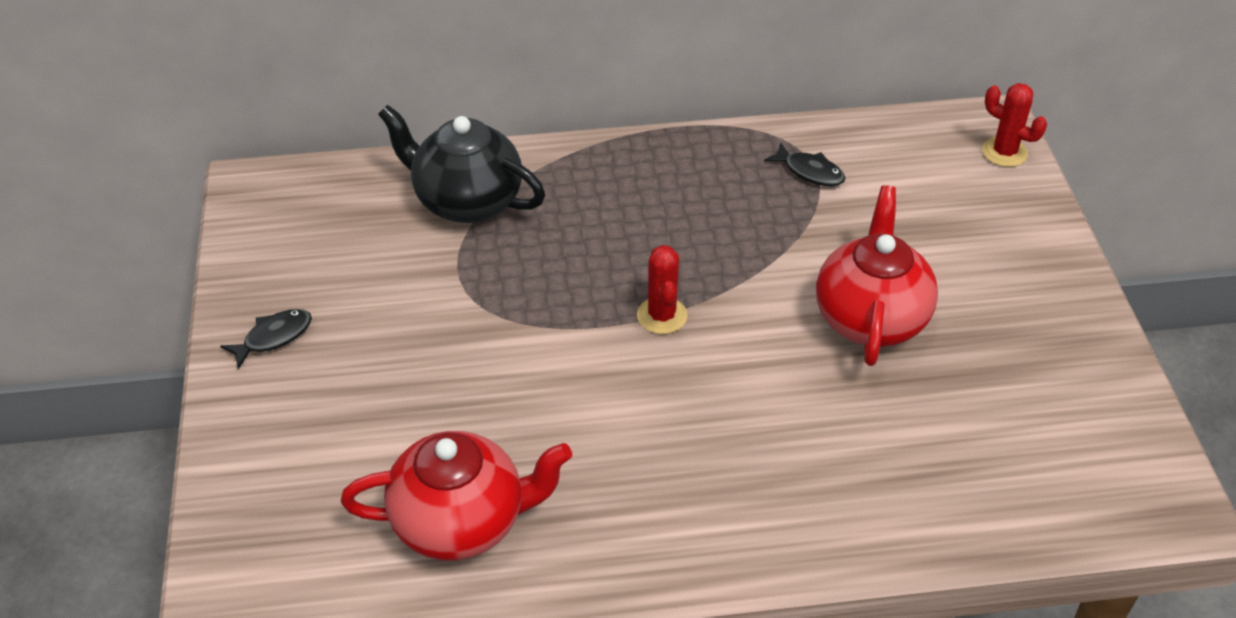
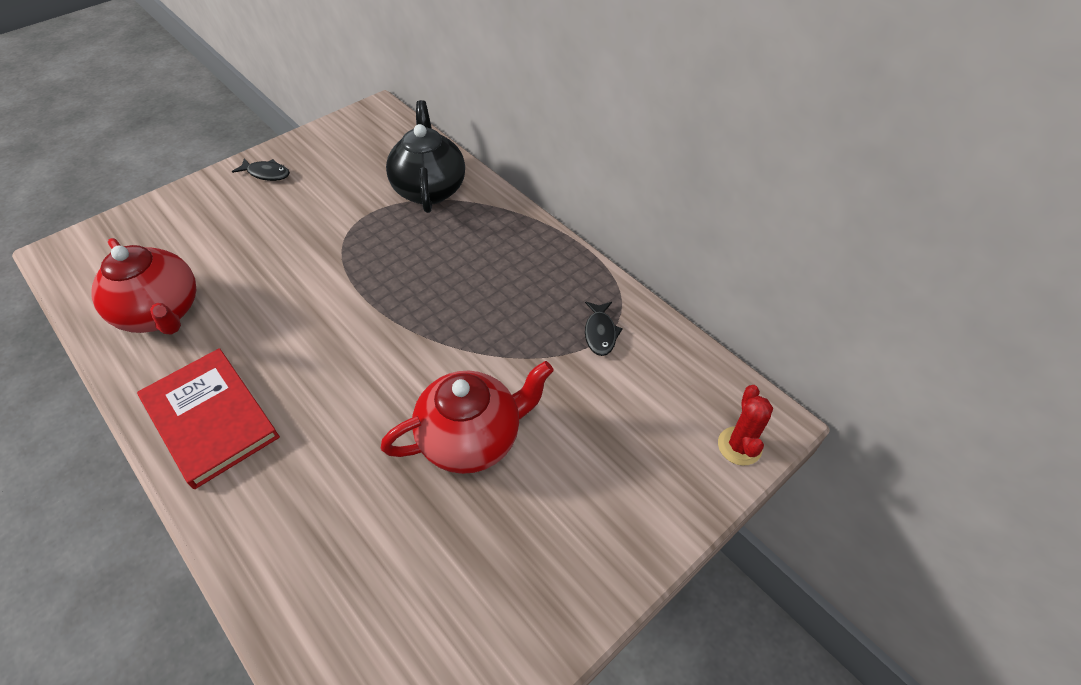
camera: 55 degrees right, 5 degrees up
(662, 316) = (392, 321): red cactus -> none
(683, 519) = (210, 418): none -> red book

